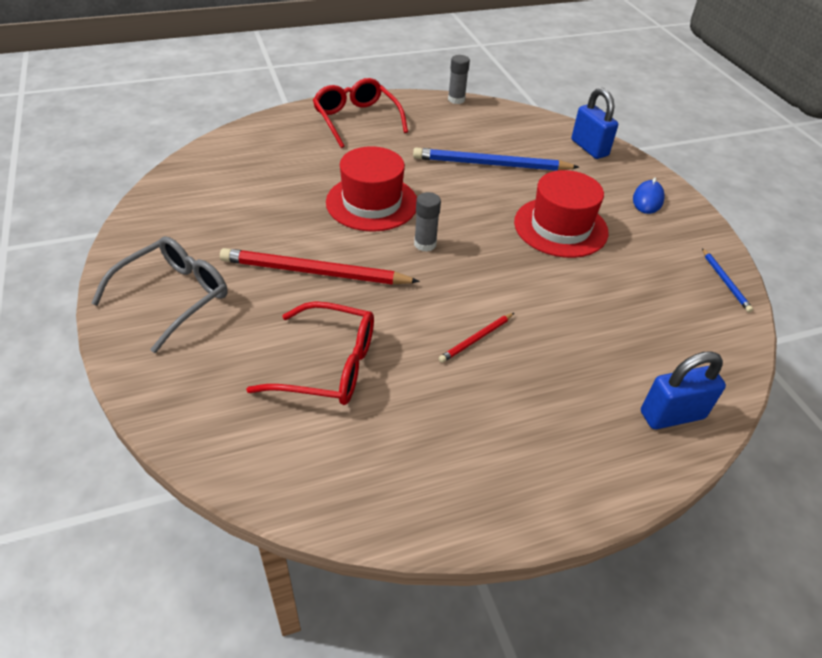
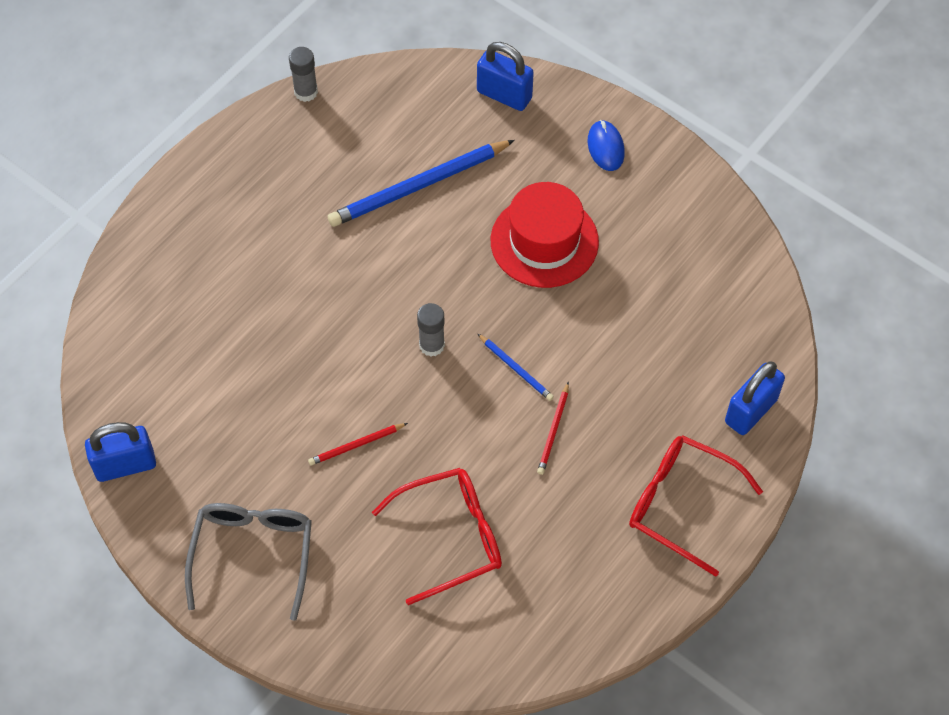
camera: 30 degrees left, 15 degrees up
(154, 208) = (125, 465): none -> blue padlock
(314, 272) = (356, 445): red pencil -> red pencil, size x0.47
(356, 120) = (220, 198): red glasses -> red glasses (681, 504)
(372, 203) = (339, 320): red hat -> none
(725, 281) = (728, 225): blue pencil -> blue pencil (516, 369)

